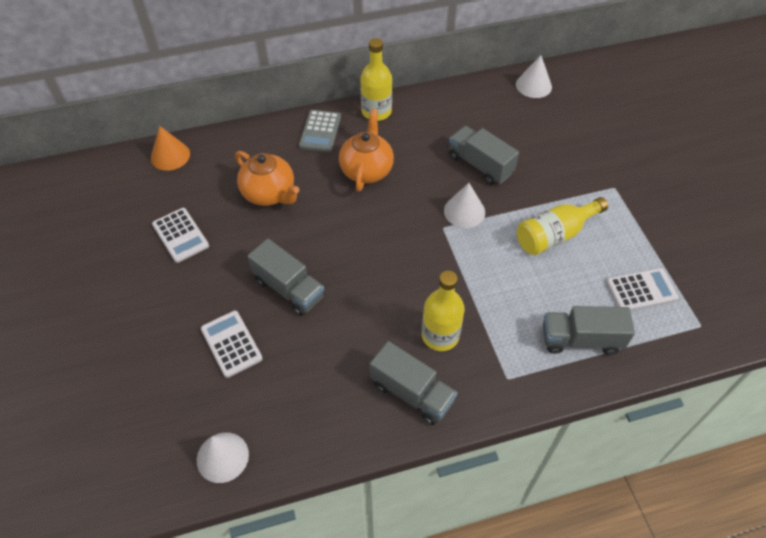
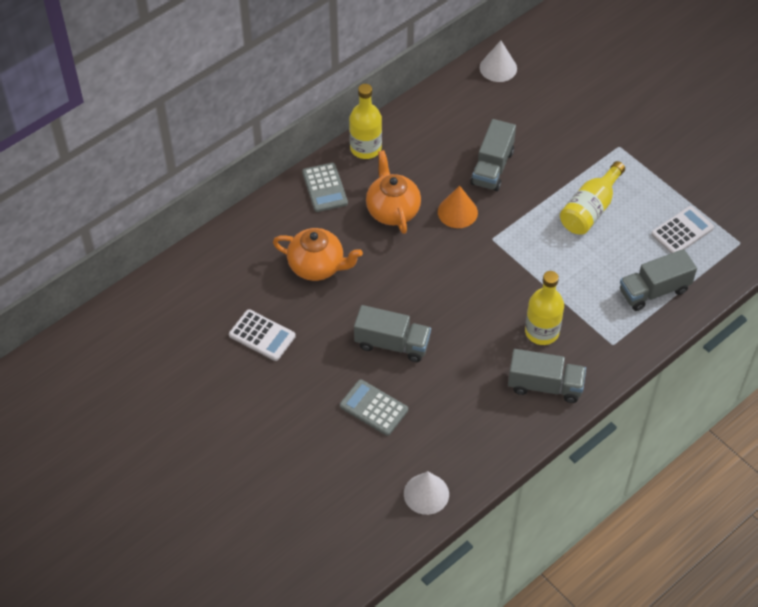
camera: 25 degrees left, 0 degrees up
(170, 155) = (195, 265): orange cone -> orange cone (457, 212)
(231, 344) = (374, 408): white calculator -> grey calculator
(464, 211) = (502, 217): white cone -> none
(480, 165) = (492, 167): grey truck -> grey truck turned 90 degrees counterclockwise

